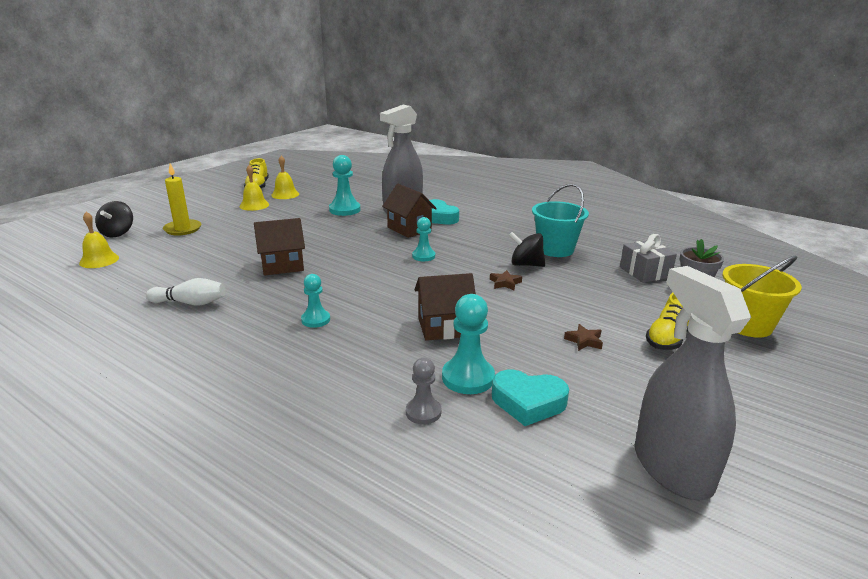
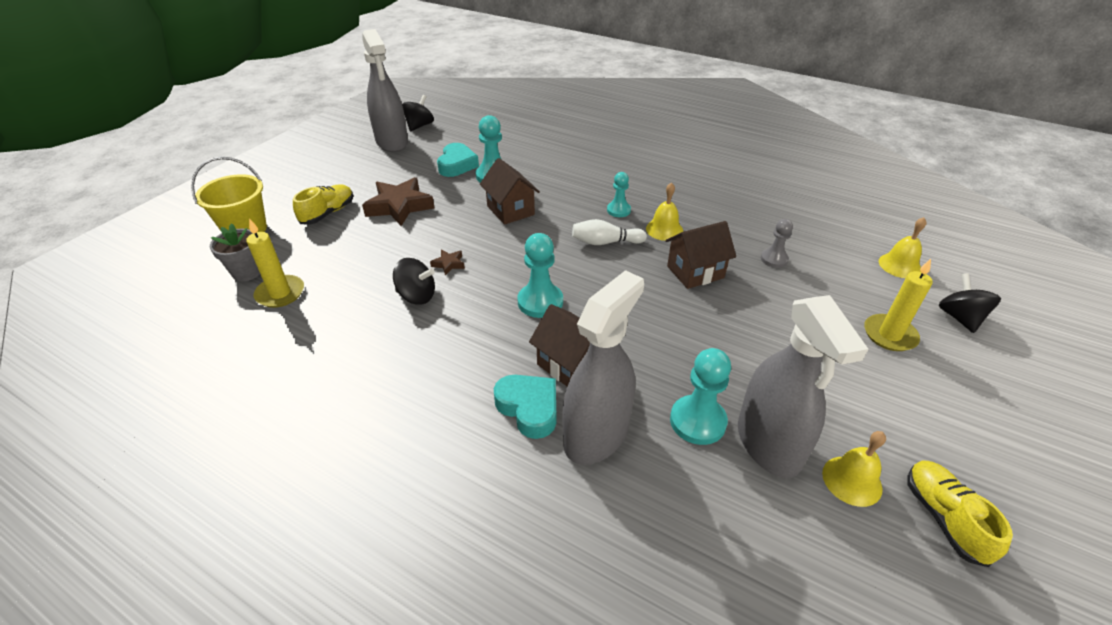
camera: 175 degrees right, 15 degrees up
(190, 303) = (738, 219): white bowling pin -> white bowling pin (605, 242)
(254, 205) = (865, 423): yellow bell -> yellow bell (664, 229)
(314, 203) = (768, 444): none -> grey spray bottle
(423, 256) = (540, 302): turquoise pawn -> turquoise pawn, size x1.59
(423, 412) = (520, 157): grey pawn -> grey pawn (774, 259)
(444, 327) = (510, 210): brown house -> brown house turned 75 degrees clockwise
(528, 402) = (457, 165): turquoise heart -> turquoise heart turned 90 degrees clockwise
(555, 249) = (366, 331): turquoise bucket -> none
(584, 341) = (399, 206): brown star -> brown star, size x2.23
(644, 522) = (419, 126): none -> black spinning top
(645, 272) = (280, 293): grey gift -> yellow candle

